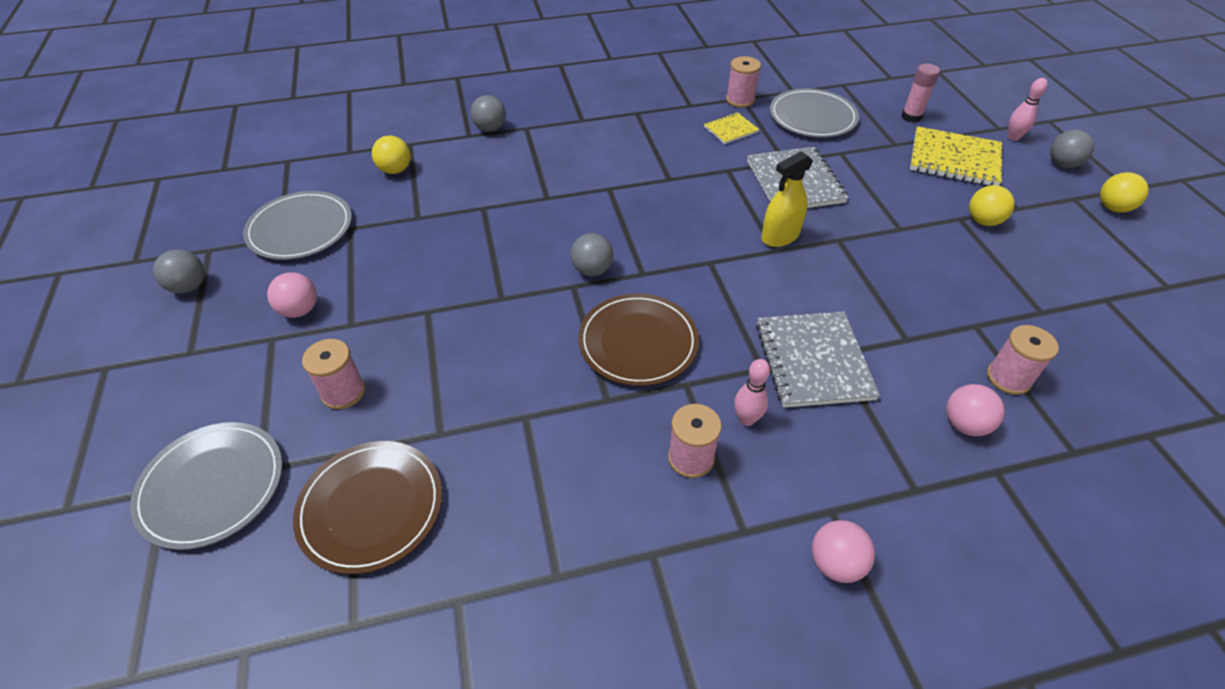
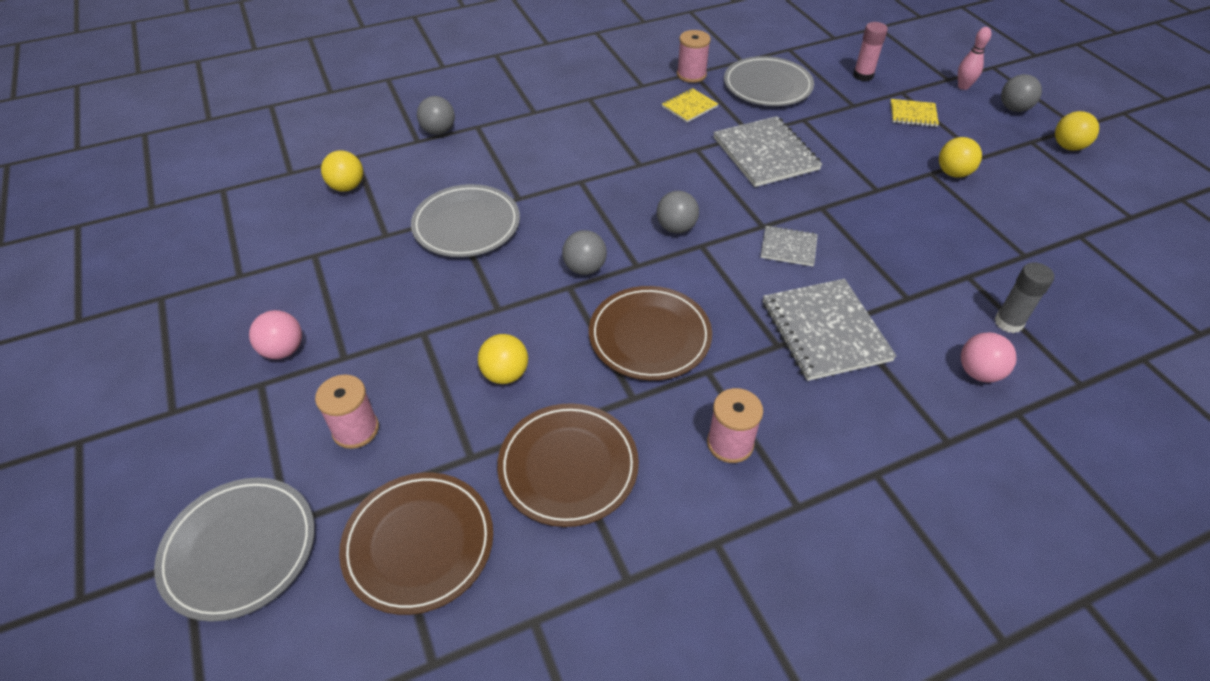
camera: 10 degrees left, 0 degrees up
(189, 287) = (150, 341): grey ball -> grey ball (676, 228)
(300, 229) = (259, 262): grey plate -> grey plate (466, 224)
(492, 360) = (505, 374): none -> yellow ball
(528, 456) = (568, 466): none -> brown plate
(746, 419) = (775, 397): pink bowling pin -> none
(780, 236) = (764, 211): yellow spray bottle -> none
(796, 274) = (788, 247): none -> grey notebook
(835, 563) = (890, 522): pink ball -> none
(954, 159) = (913, 114): yellow notebook -> yellow notebook, size x0.53
(1008, 378) = (1008, 322): pink spool -> grey glue stick

